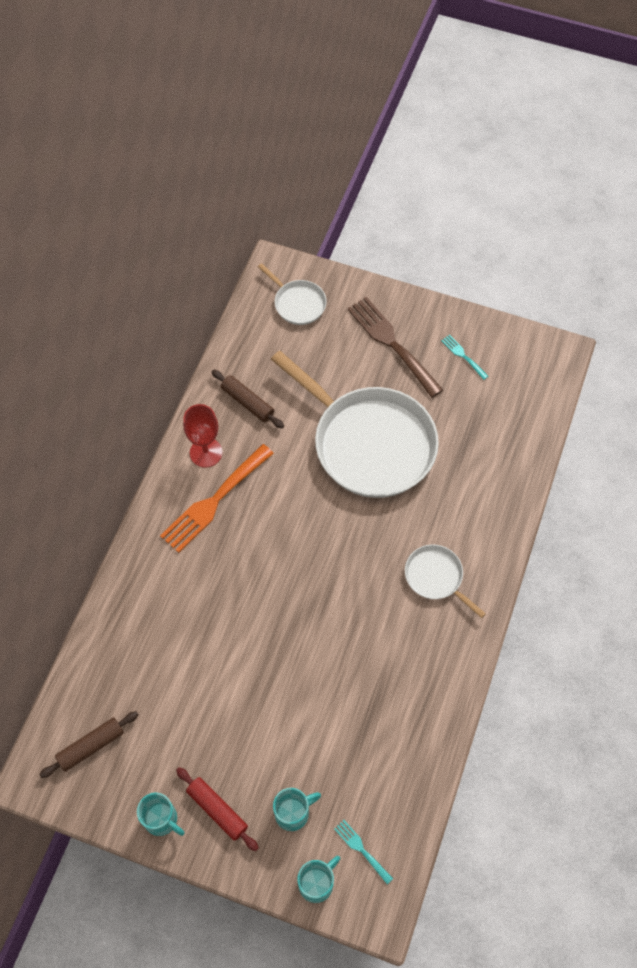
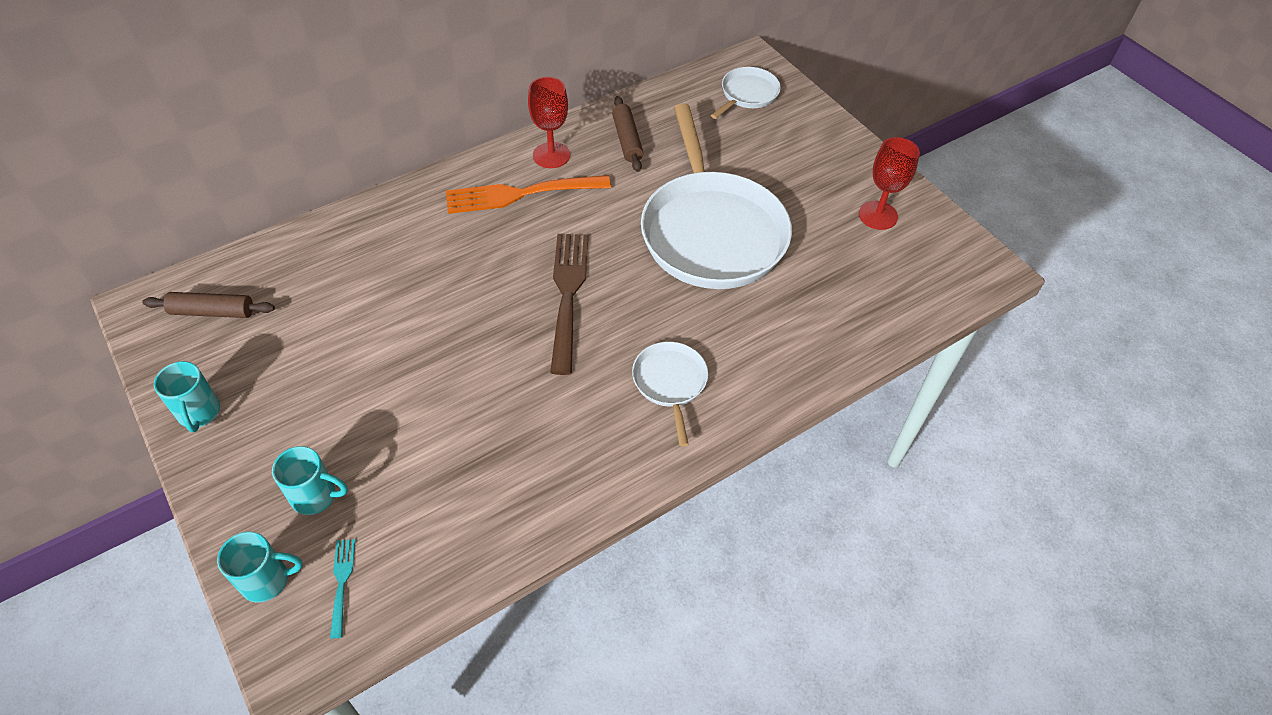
camera: 35 degrees right, 10 degrees down
(217, 810) = (253, 441): red rolling pin -> none
(298, 303) = (747, 94): white pan -> white pan turned 135 degrees counterclockwise
(392, 344) = (811, 168): brown fork -> brown fork (568, 295)
(463, 356) = (878, 215): turquoise fork -> red goblet

